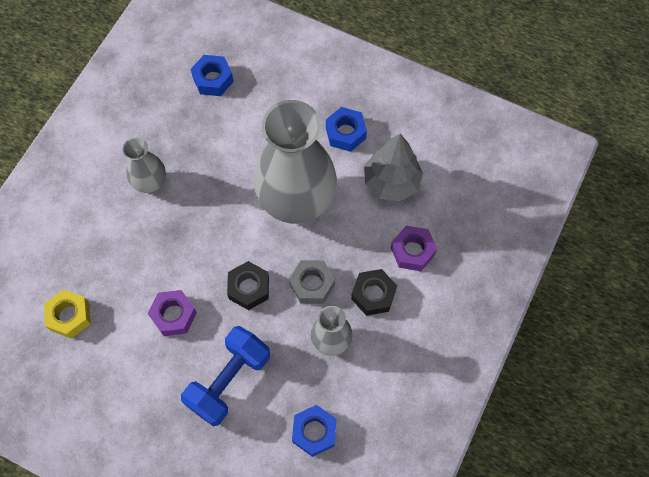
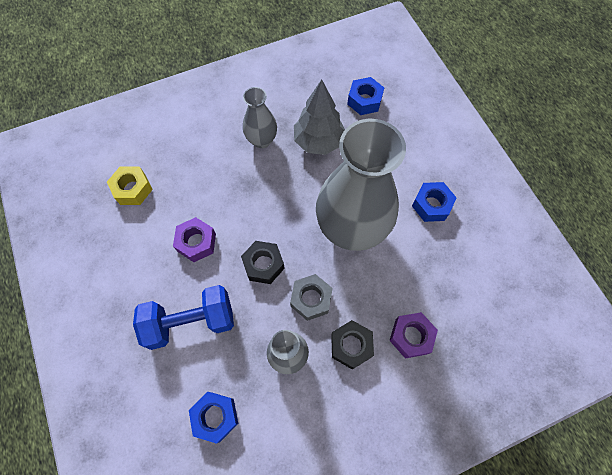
camera: 40 degrees right, 0 degrees up
(391, 182) = (438, 269): grey tree -> grey tree (318, 141)

